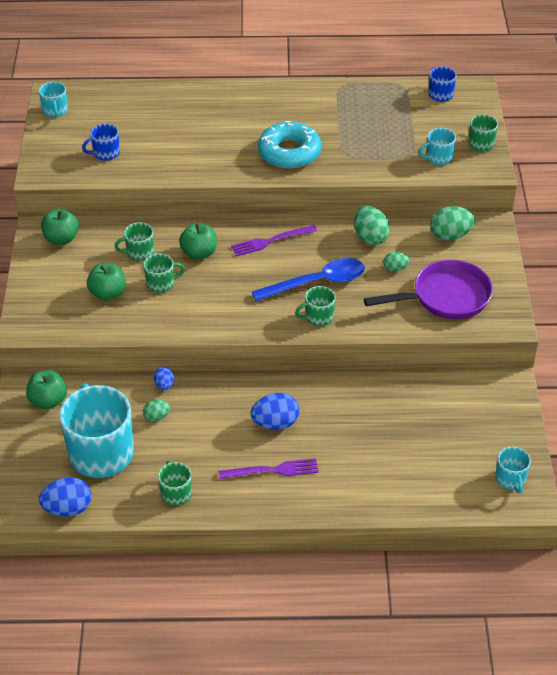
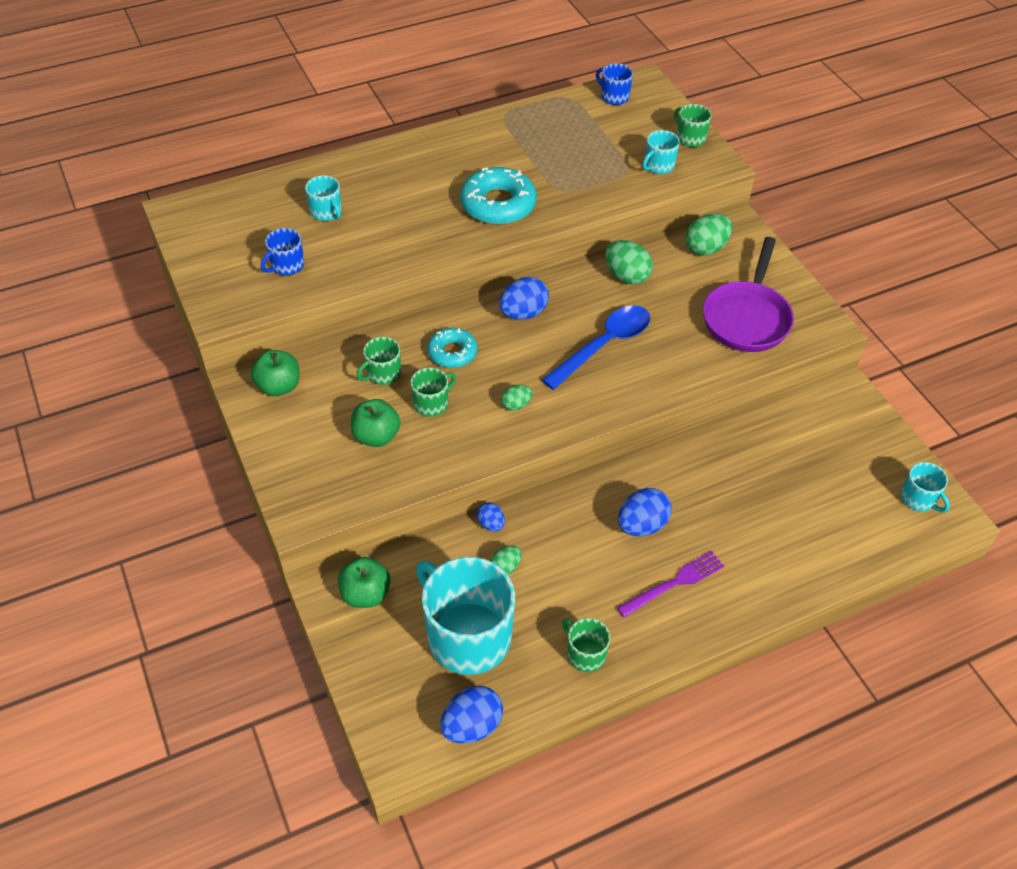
camera: 25 degrees left, 5 degrees up
(55, 111) = (193, 231): turquoise mug -> turquoise mug (326, 212)
(199, 253) = (452, 352): green apple -> turquoise donut
(270, 241) = (523, 313): purple fork -> blue egg
(318, 317) = (631, 385): green mug -> none
(395, 268) = (675, 302): green egg -> green egg (516, 405)
(446, 297) = (747, 318): purple pan -> purple pan turned 150 degrees clockwise

